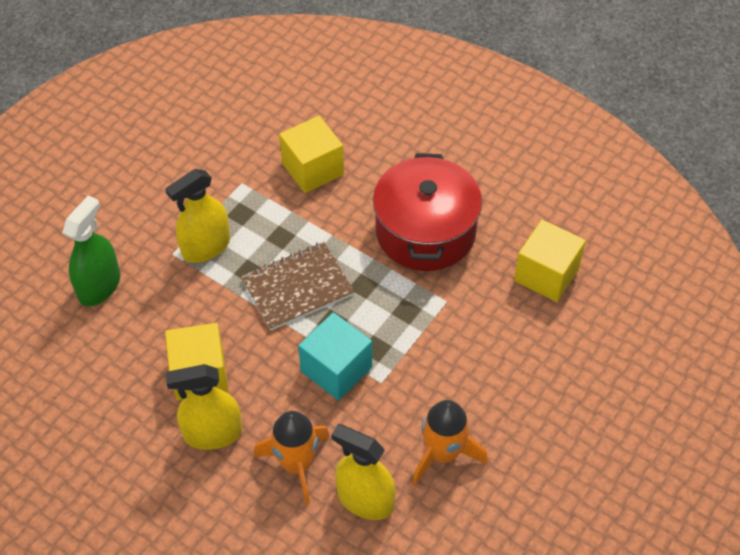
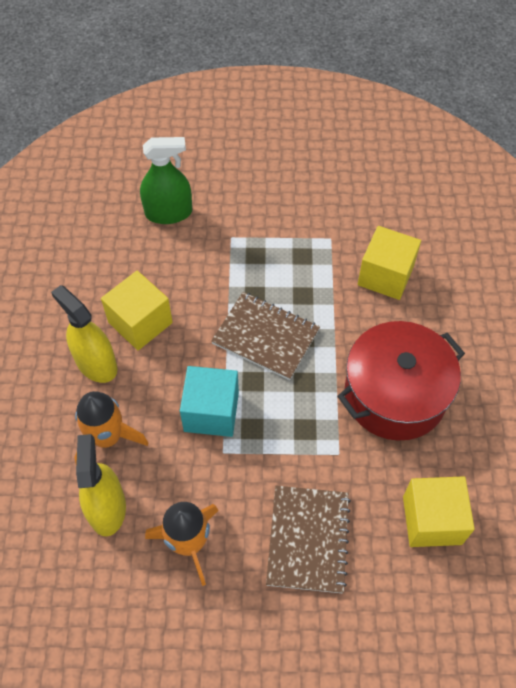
camera: 55 degrees right, 5 degrees up
(206, 247) = (254, 254): yellow spray bottle -> none
(502, 366) = (308, 539): none -> brown notebook

